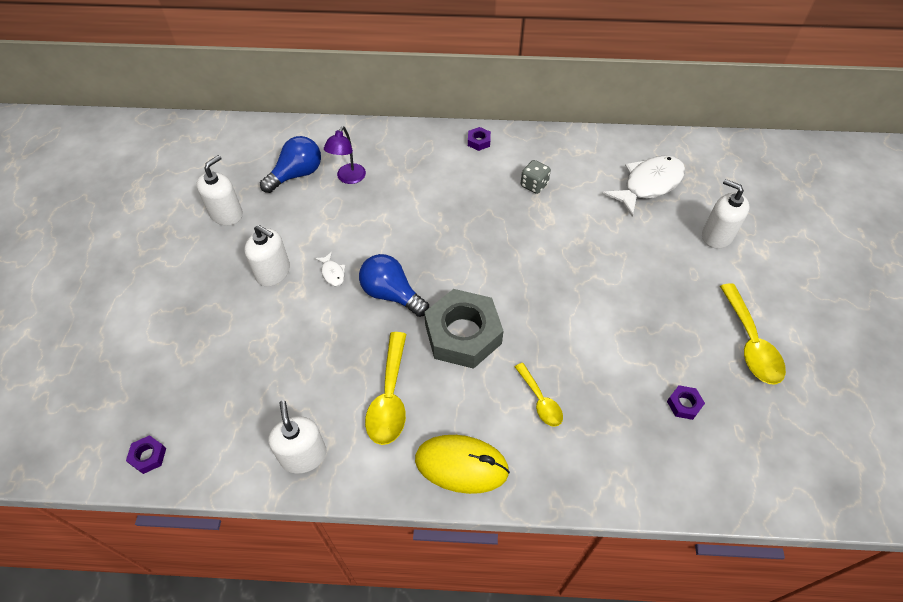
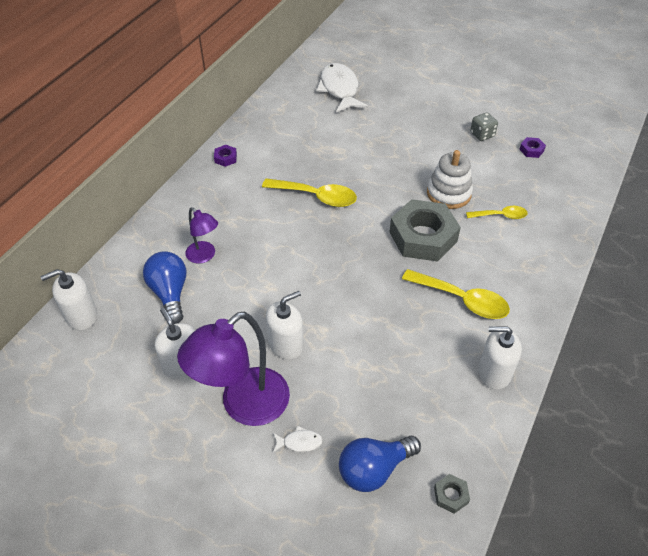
camera: 65 degrees left, 5 degrees down
(148, 456) = (451, 495): purple nut -> grey nut
(199, 269) = (244, 406): none -> purple lamp
(332, 273) = (313, 300): white fish -> white fish (299, 442)
(391, 294) = (360, 267): blue light bulb -> blue light bulb (374, 469)
(461, 465) = (537, 276): yellow mouse -> none
(534, 185) = (298, 145): grey dice -> grey dice (482, 135)
(545, 338) = (448, 193): none -> white stacking toy
(716, 236) = (406, 80): white soap dispenser -> white soap dispenser (81, 316)
(750, 343) = (498, 103): yellow spoon -> yellow spoon (316, 197)

